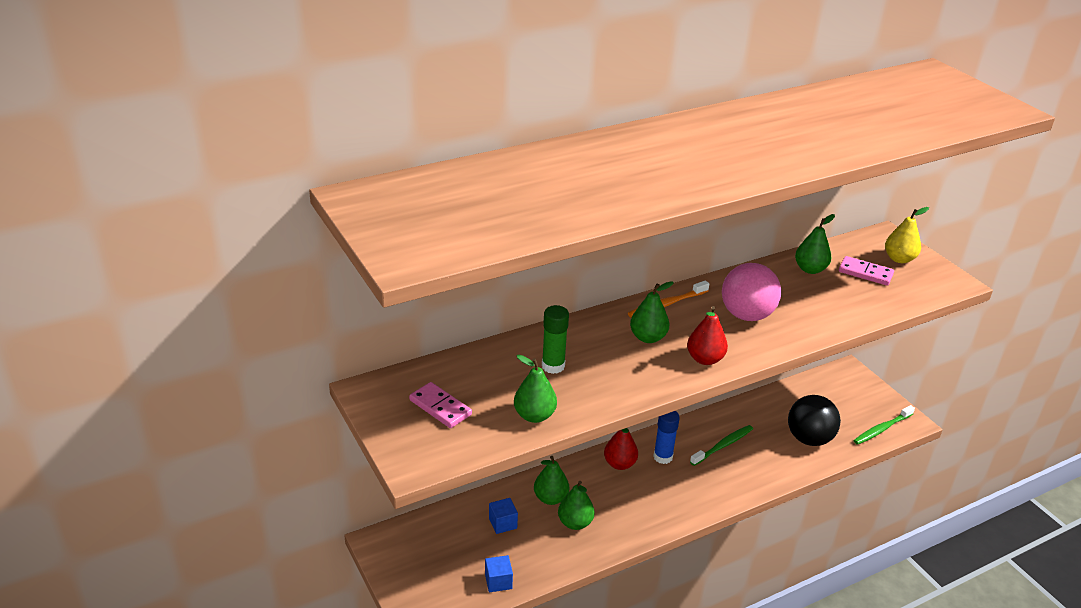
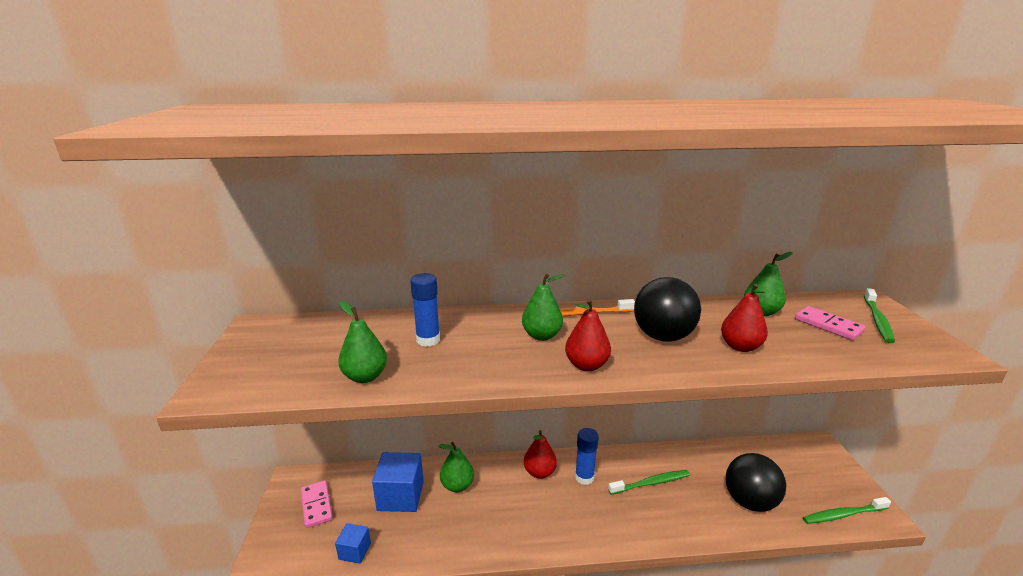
camera: 25 degrees right, 10 degrees down
(440, 407) = (293, 350): pink domino -> pink domino (316, 505)
(503, 523) = (400, 496): blue cube -> blue cube, size x1.83
(553, 366) = (428, 340): green glue stick -> blue glue stick
(575, 523) = (463, 516): green pear -> none
(746, 315) = (663, 337): pink ball -> black ball
(810, 311) = (740, 347): none -> red pear
(899, 259) = (877, 320): yellow pear -> green toothbrush

